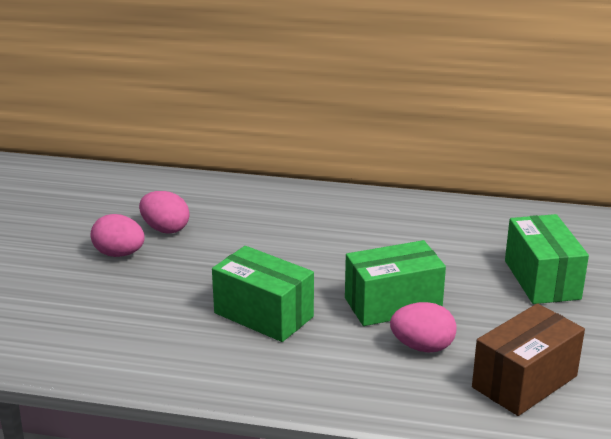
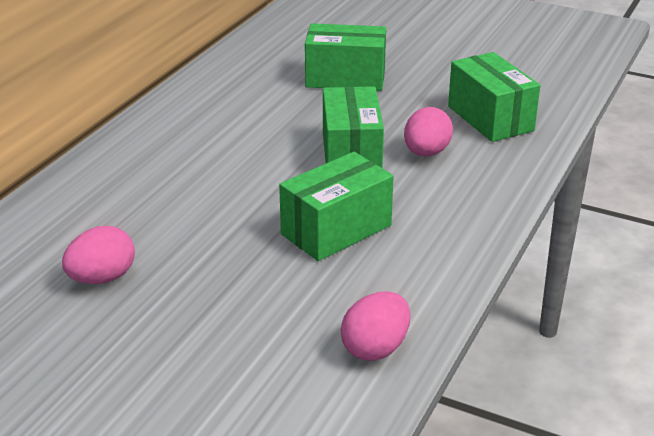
camera: 75 degrees left, 5 degrees up
(119, 254) = (142, 322): pink egg -> pink egg (375, 348)
(524, 382) = (490, 118): brown box -> green box

